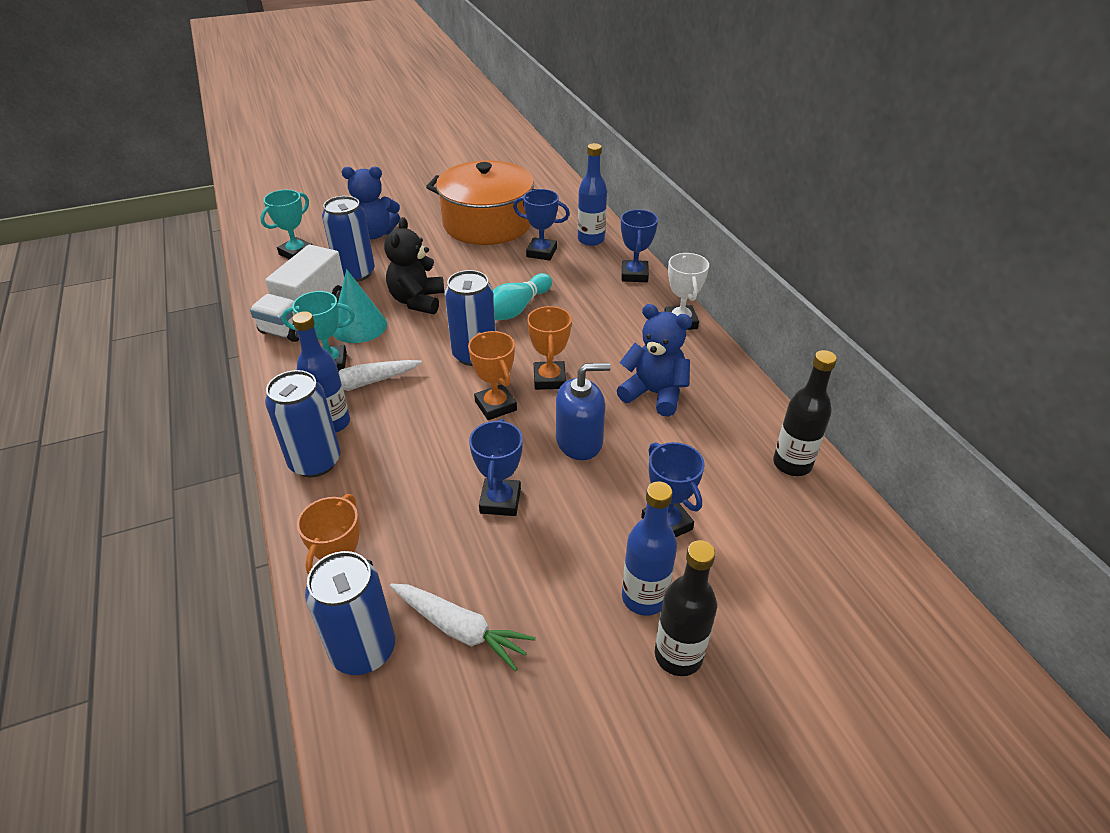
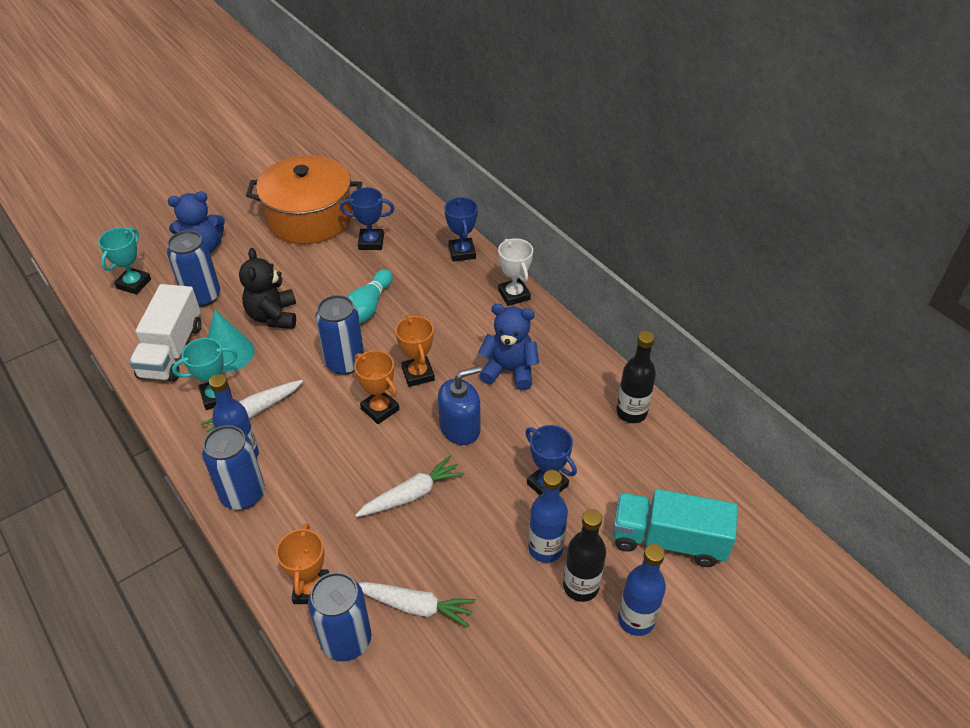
camera: 15 degrees left, 5 degrees up
(500, 501) = (412, 494): blue trophy -> white carrot
(591, 240) = (412, 220): blue bottle -> blue bottle (636, 619)
(810, 624) = (668, 540): none -> turquoise truck

